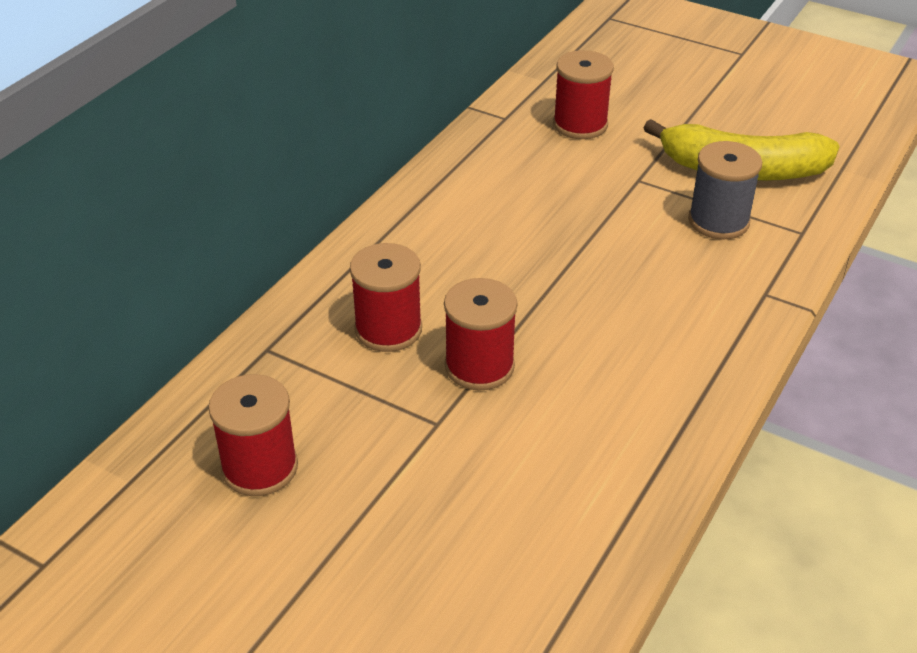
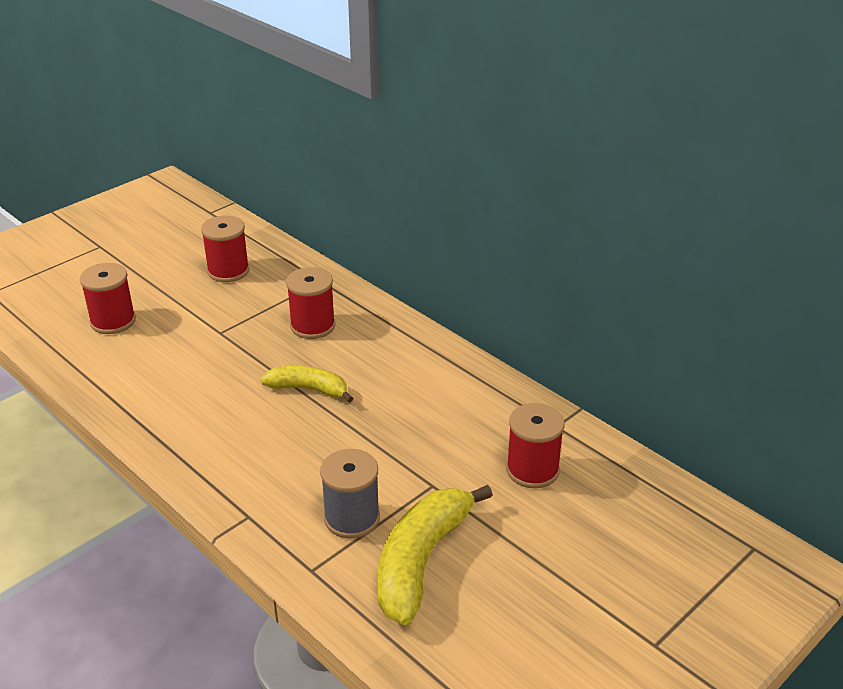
camera: 105 degrees right, 5 degrees down
(479, 366) = (257, 356): red spool -> red spool (113, 321)
(528, 300) = (308, 389): none -> yellow banana

